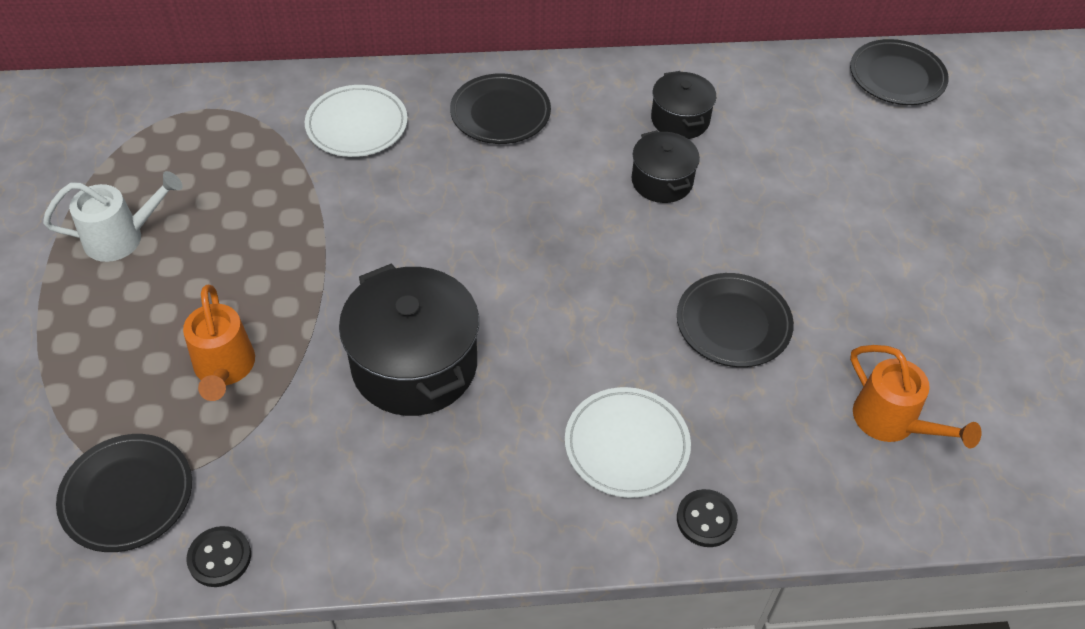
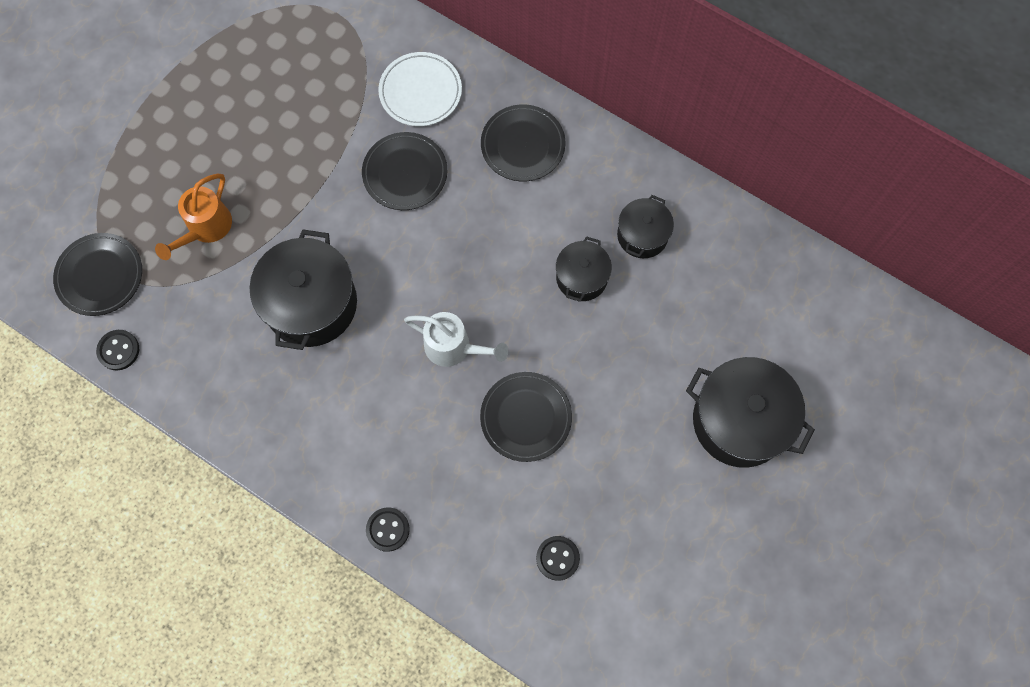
camera: 40 degrees right, 20 degrees up
(123, 238) = (216, 89): white watering can -> white watering can (454, 348)
(626, 445) = (385, 449): white plate -> none
(892, 423) = (557, 558): orange watering can -> black button
(897, 77) = (843, 308): black plate -> black plate (405, 173)
(914, 205) = (739, 421): none -> black pot

